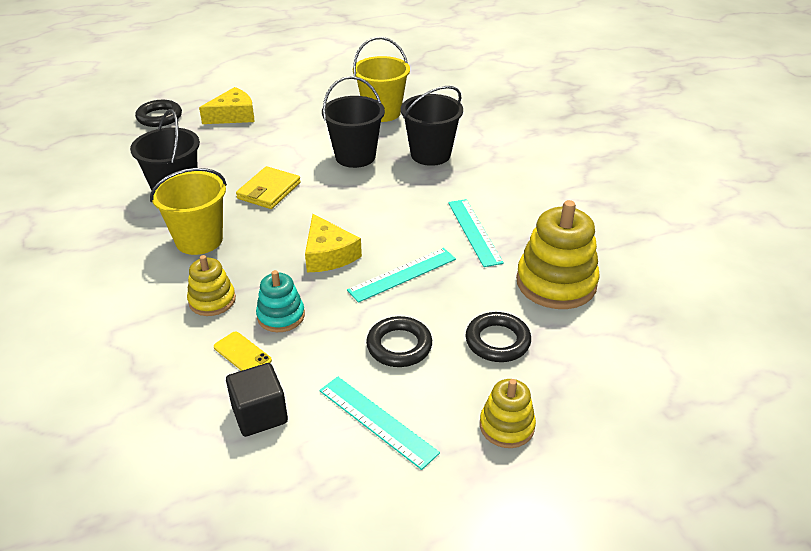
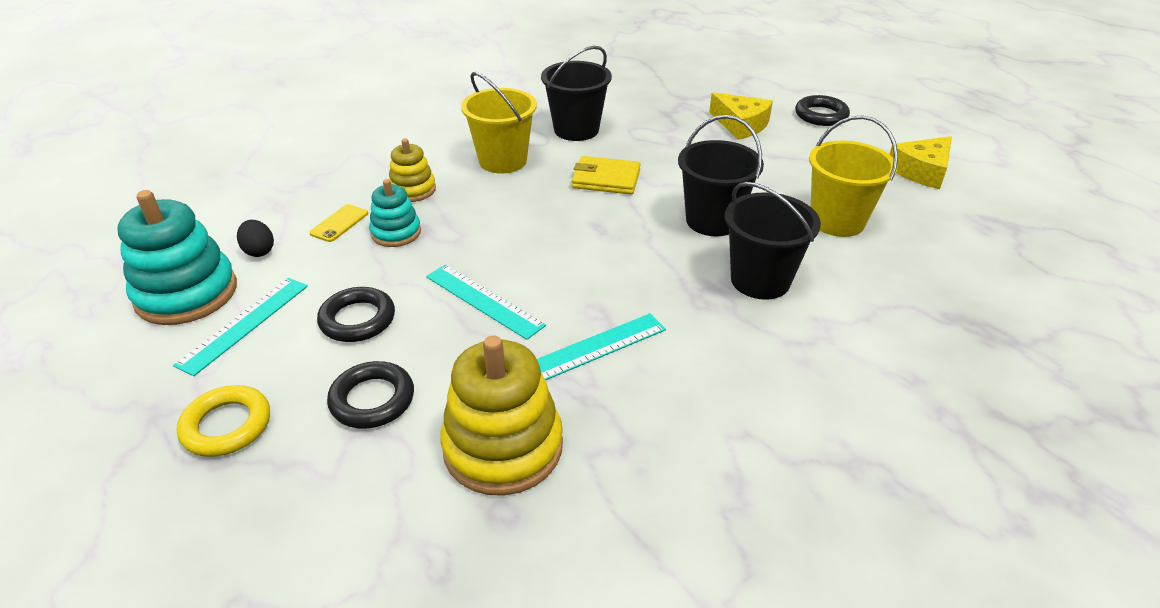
camera: 75 degrees right, 0 degrees up
(159, 117) = (704, 88): black ring -> black ring (821, 115)
(260, 414) = (259, 251): black cube -> black egg
(309, 470) = (186, 294): none -> turquoise stacking toy
(328, 254) = (504, 241): yellow cheese -> yellow cheese (921, 171)
(506, 426) = (227, 426): yellow stacking toy -> yellow ring

